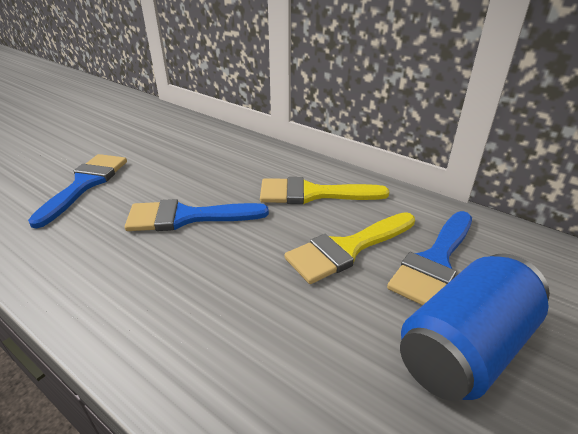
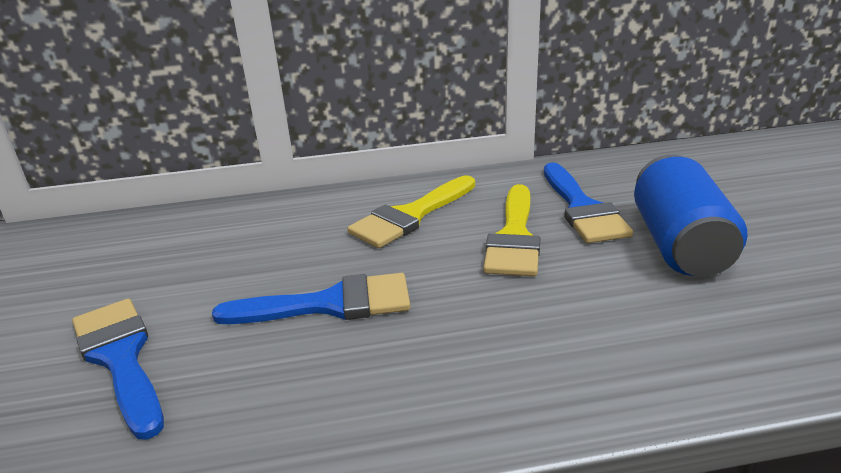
camera: 45 degrees left, 5 degrees down
(187, 217) = (330, 304): blue brush -> blue brush turned 135 degrees counterclockwise

